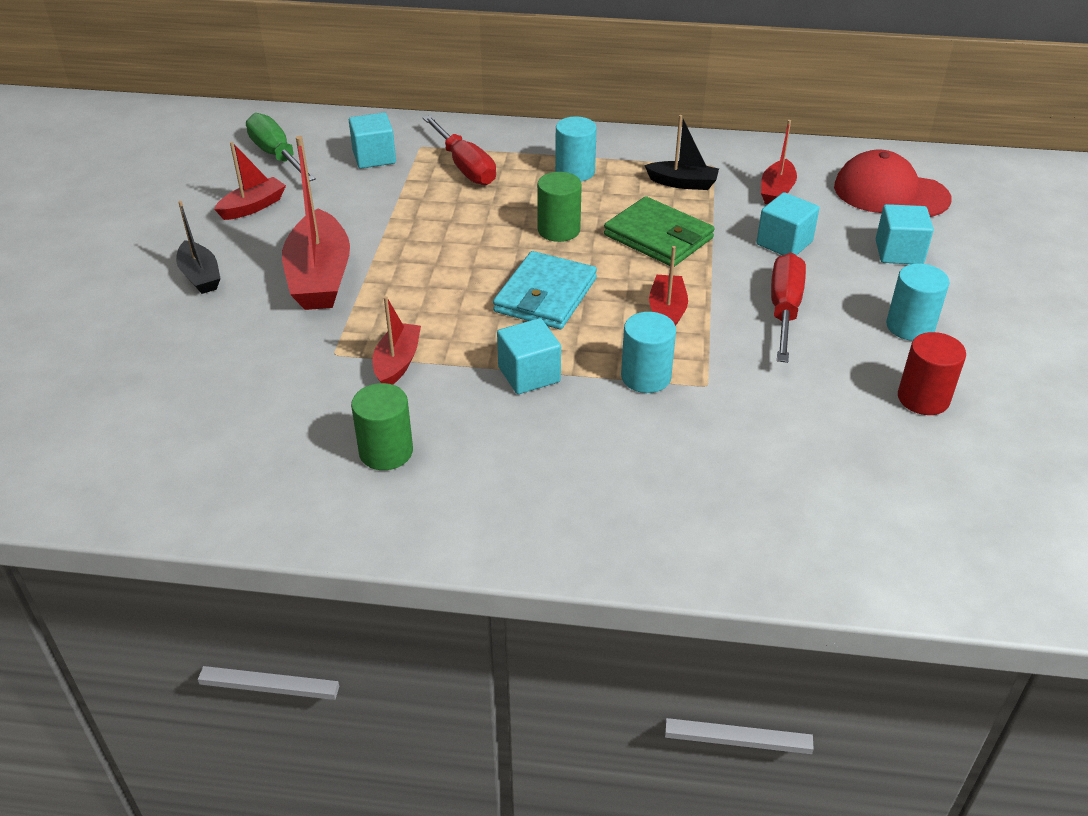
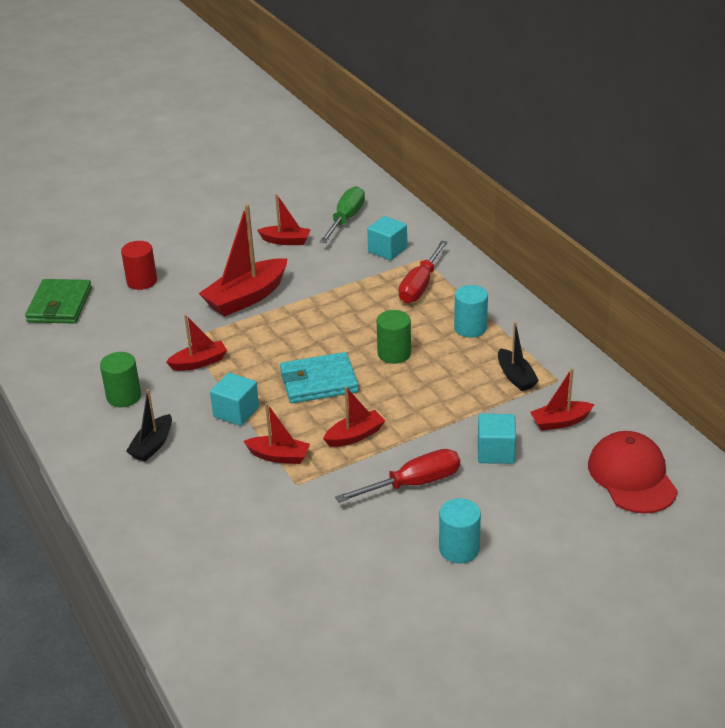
camera: 55 degrees right, 5 degrees down
(200, 276) = (205, 262): black boat -> black boat (152, 445)
(646, 377) = (279, 456): turquoise cylinder -> red boat
(658, 237) = (435, 395): green wallet -> green wallet (59, 305)
(899, 252) = (551, 510): turquoise cube -> none
(923, 398) = (379, 584): red cylinder -> red cylinder (142, 281)

